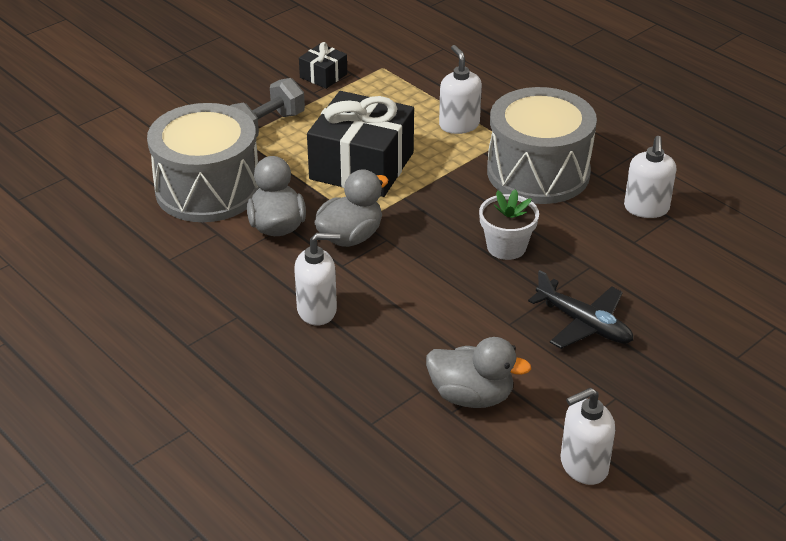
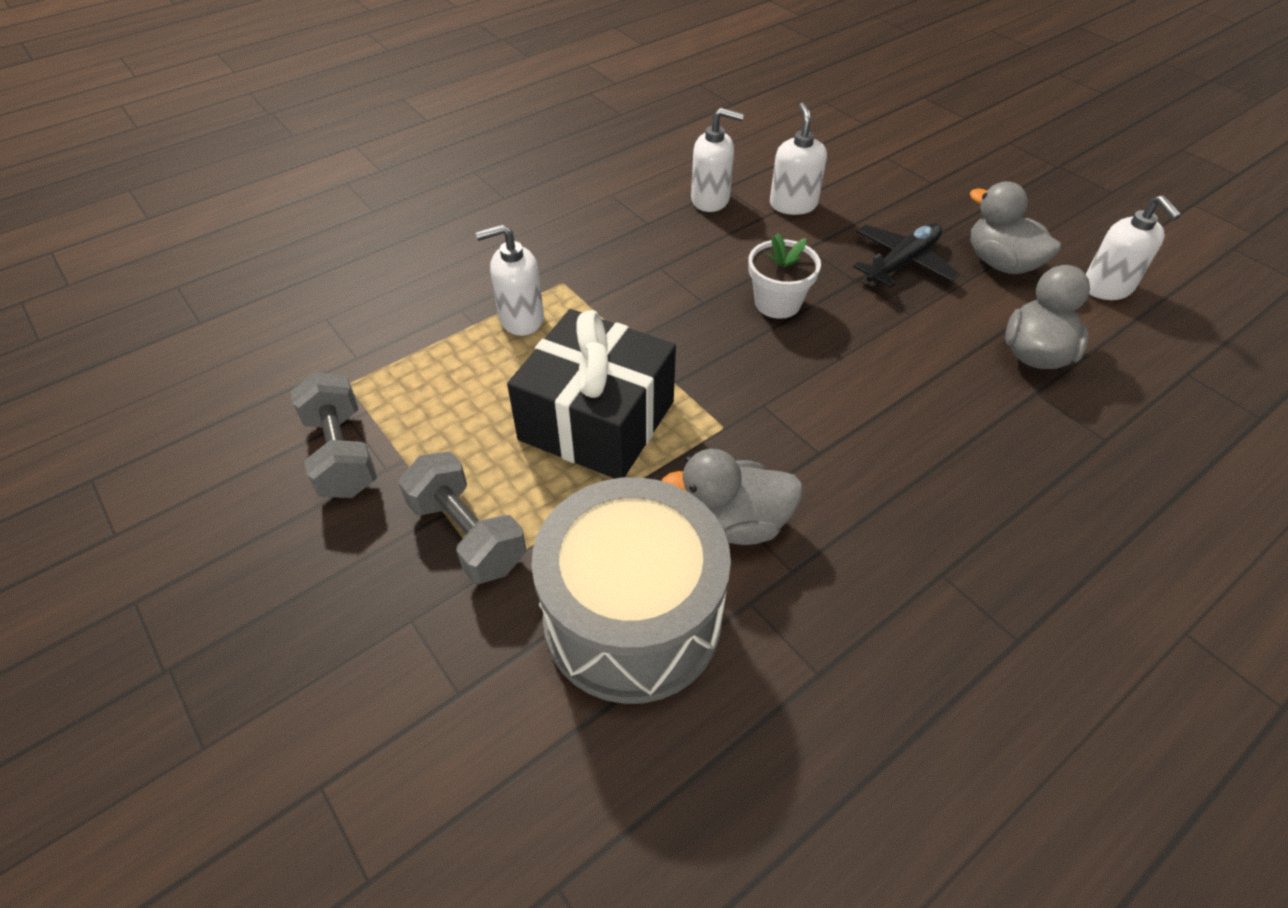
camera: 85 degrees left, 10 degrees up
(317, 310) = (915, 482): white soap dispenser -> white soap dispenser (793, 204)
(323, 76) = (342, 454): black gift -> grey dumbbell
(350, 237) = (759, 440): grey duck -> grey duck (1001, 263)
(538, 172) = (636, 264): grey drum -> none

